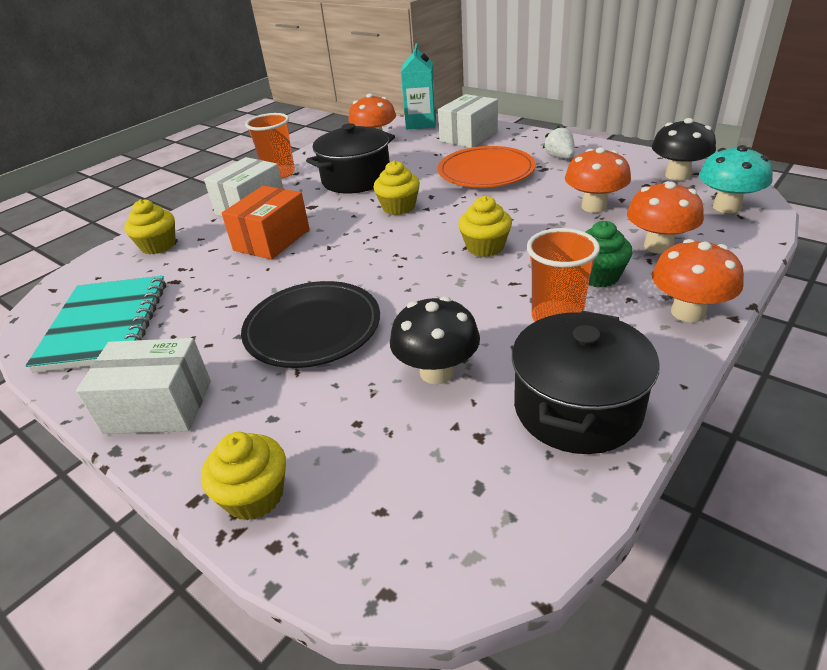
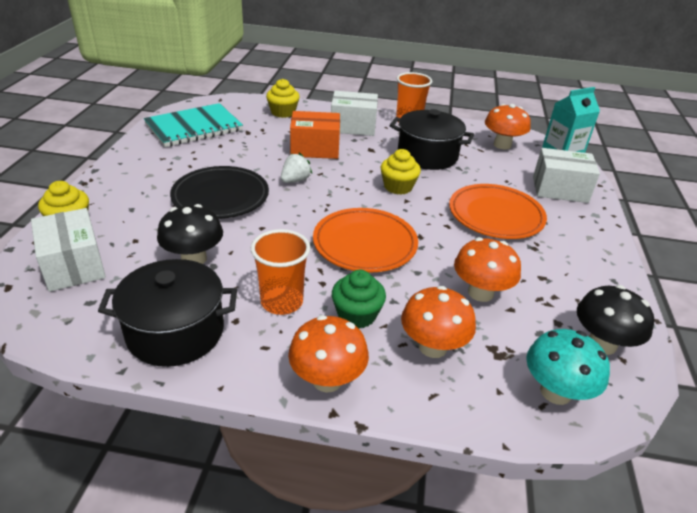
camera: 55 degrees right, 0 degrees up
(158, 406) = (130, 170): white box -> white box (73, 265)
(485, 247) = (365, 244): yellow cupcake -> orange plate
(559, 157) = (567, 252): white strawberry -> white strawberry (295, 180)

